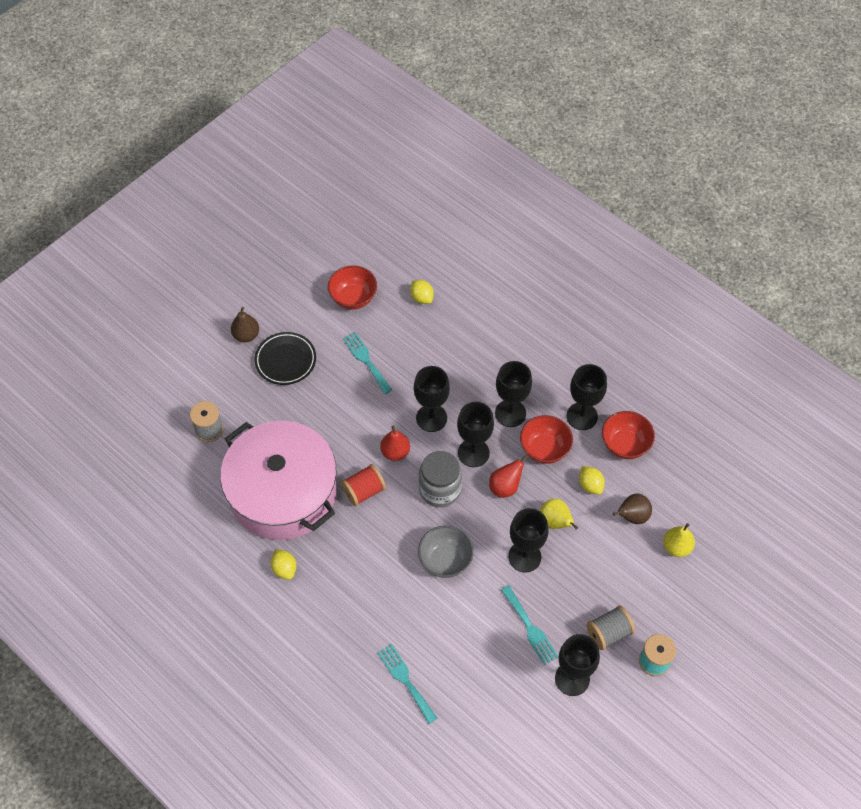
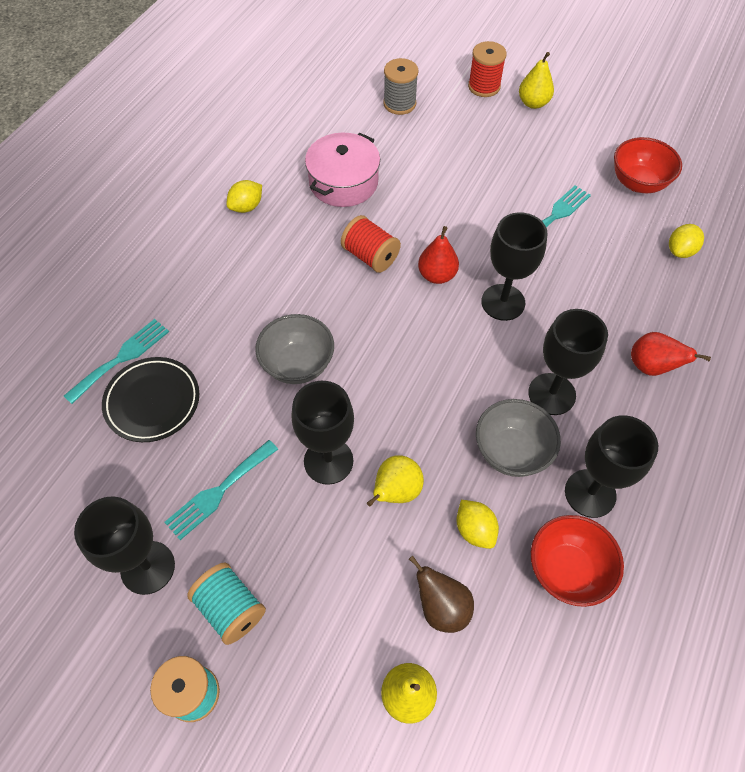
camera: 75 degrees right, 0 degrees up
(213, 363) = (484, 86): none -> red spool
(246, 335) = (533, 103): brown pear -> yellow pear
(283, 492) = (343, 182): pink pot -> pink pot, size x0.53
(285, 360) = (517, 143): black plate -> black plate (153, 402)
(440, 489) = (400, 335): grey jar -> none
(473, 453) = (470, 362): black goblet -> none
(505, 487) = (431, 413): red pear -> red pear (651, 367)
(544, 449) = (511, 451): red bowl -> grey bowl
(590, 485) = (474, 530): yellow lemon -> yellow lemon turned 75 degrees counterclockwise
(608, 633) = (230, 608): grey spool -> turquoise spool

